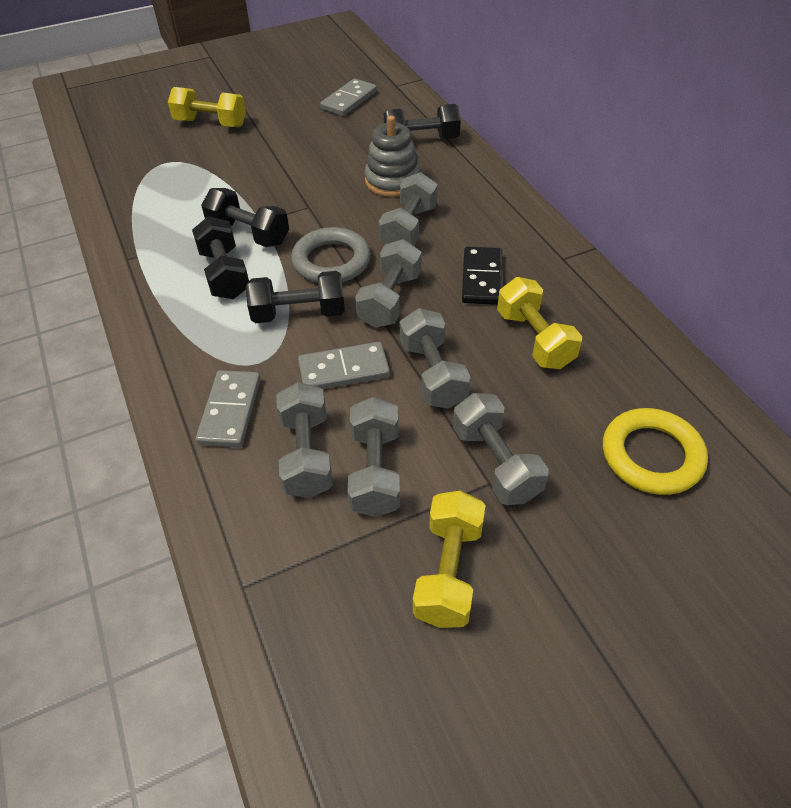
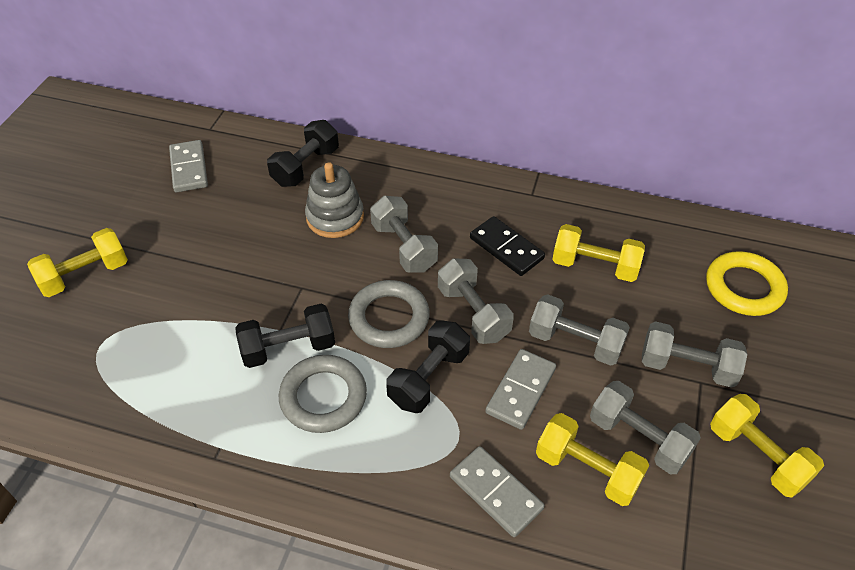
camera: 50 degrees left, 0 degrees up
(225, 274) = (323, 397): black dumbbell -> grey ring
(306, 454) = (587, 470): grey dumbbell -> yellow dumbbell

